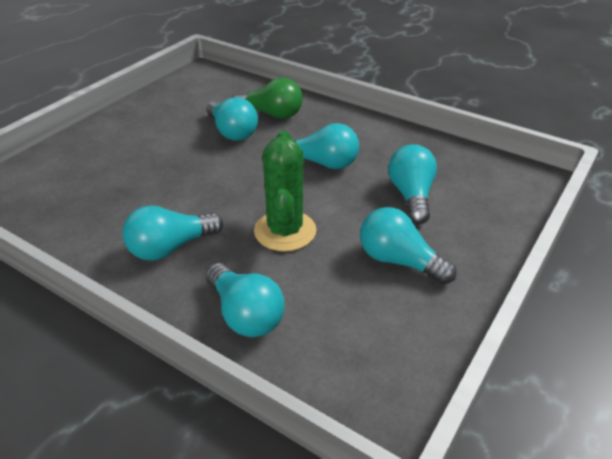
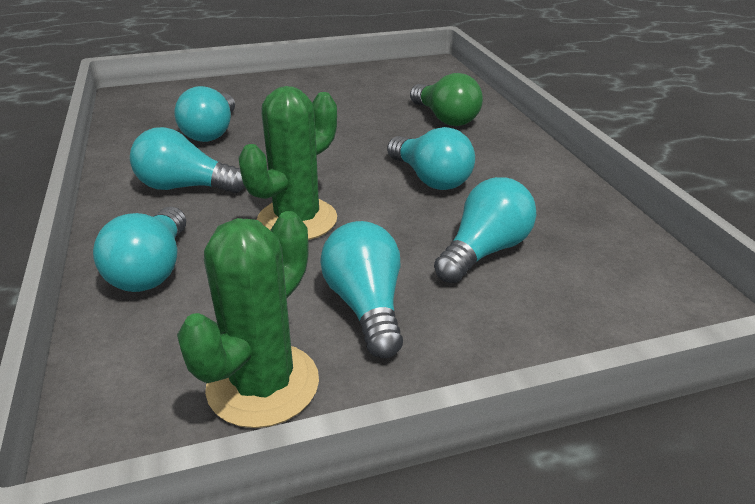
camera: 40 degrees right, 5 degrees down
(232, 132) = (382, 120): turquoise light bulb -> turquoise light bulb (212, 132)
(411, 334) = (263, 384): none -> green cactus

